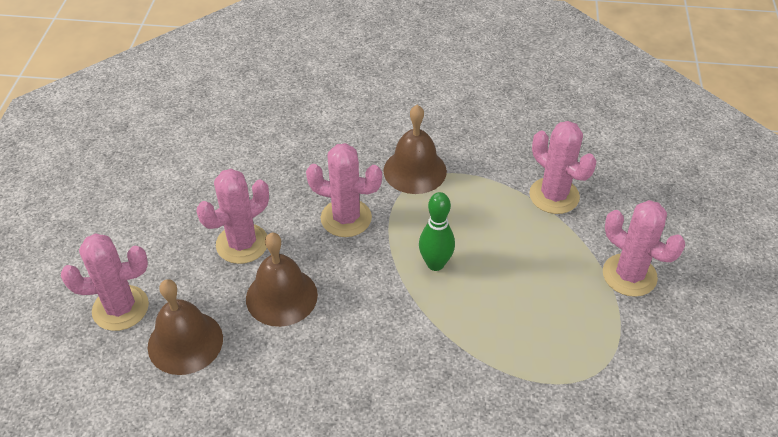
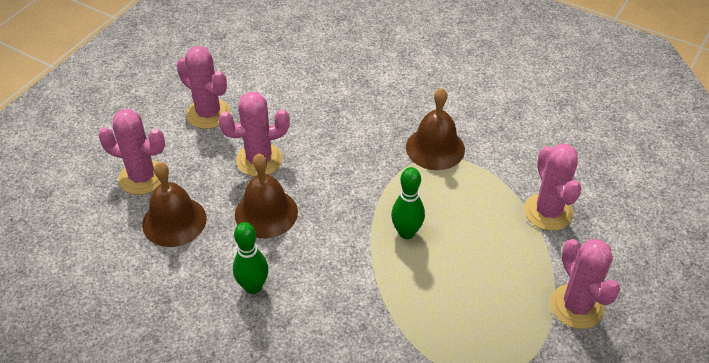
camera: 25 degrees right, 0 degrees up
(312, 378) = (253, 287): none -> green bowling pin
(346, 218) = (353, 168): pink cactus -> pink cactus (208, 114)

